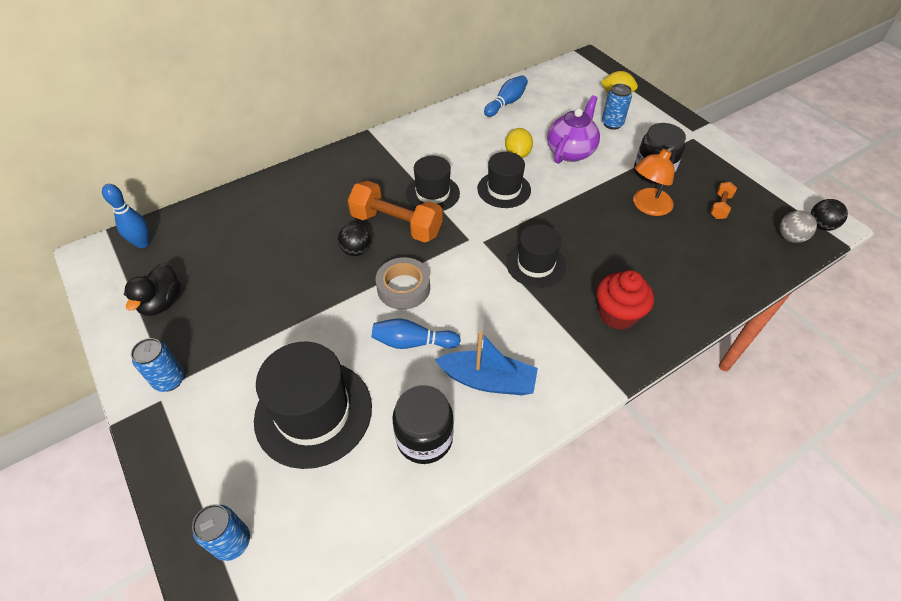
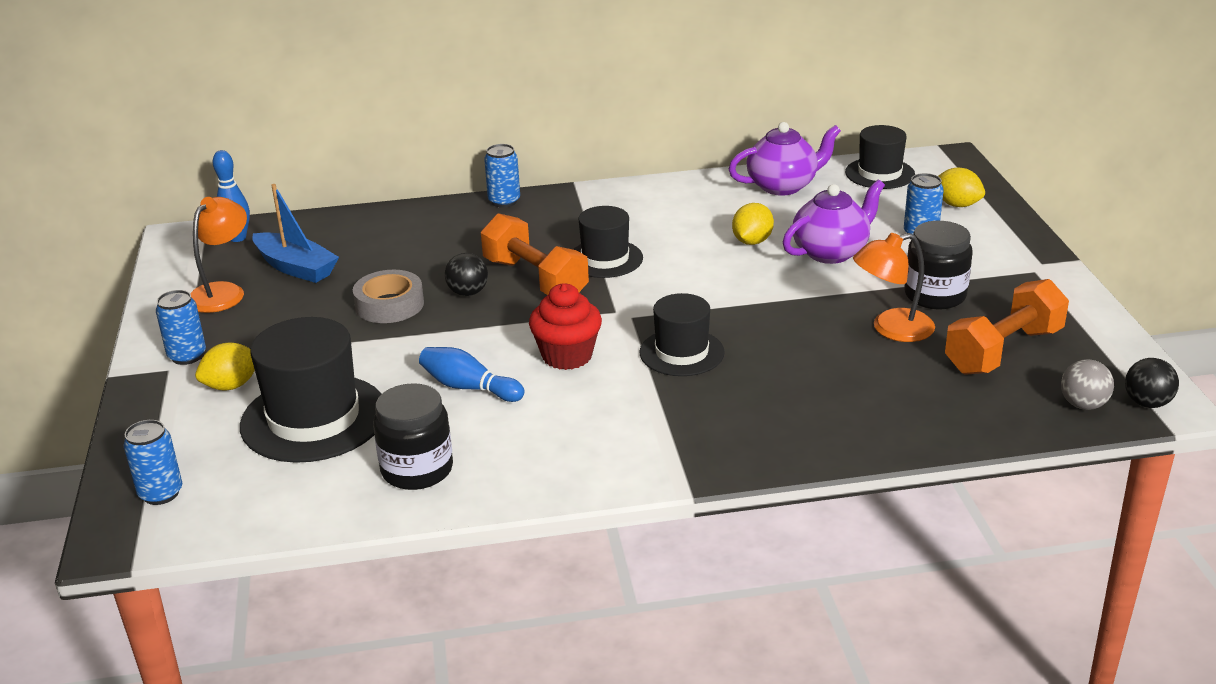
camera: 25 degrees right, 20 degrees down
(162, 302) = (223, 292): black duck -> orange lamp
(226, 400) = (231, 385): none -> yellow lemon
(330, 158) = (504, 201): none -> blue can
(403, 288) = (497, 338): grey tape -> grey tape (389, 305)
(487, 380) = (530, 441): blue boat -> blue boat (295, 268)
(504, 189) = (702, 273): black hat -> black hat (879, 173)
(506, 103) = (783, 186): blue bowling pin -> purple teapot
(617, 314) = (749, 423): red cupcake -> red cupcake (567, 356)
(720, 207) = (1003, 351): orange dumbbell -> orange dumbbell, size x2.09

